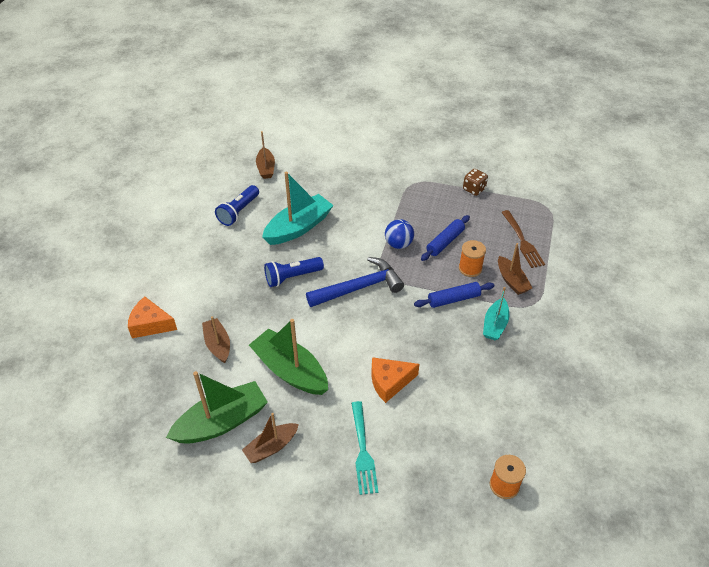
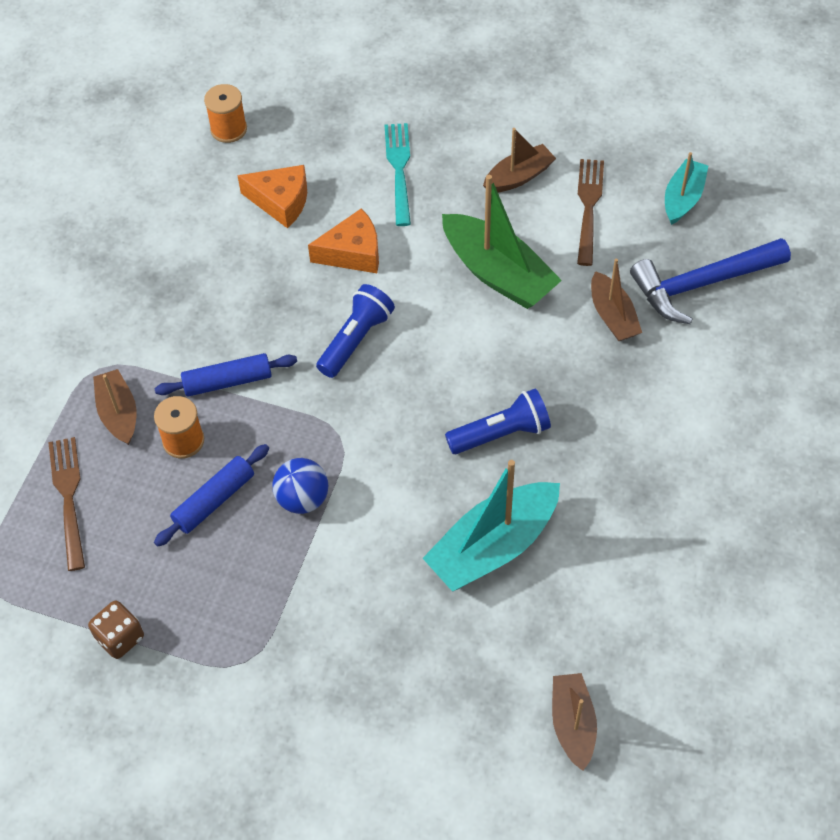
camera: 175 degrees left, 10 degrees up
(150, 324) = (728, 352): orange cheese -> orange cheese (281, 202)
(222, 422) = (589, 208): green boat -> brown fork
(238, 212) = (617, 592): blue flashlight -> blue flashlight (356, 339)
(359, 287) = (384, 409): blue hammer -> blue hammer (701, 284)
(495, 325) = (173, 334): turquoise boat -> turquoise boat (683, 198)

